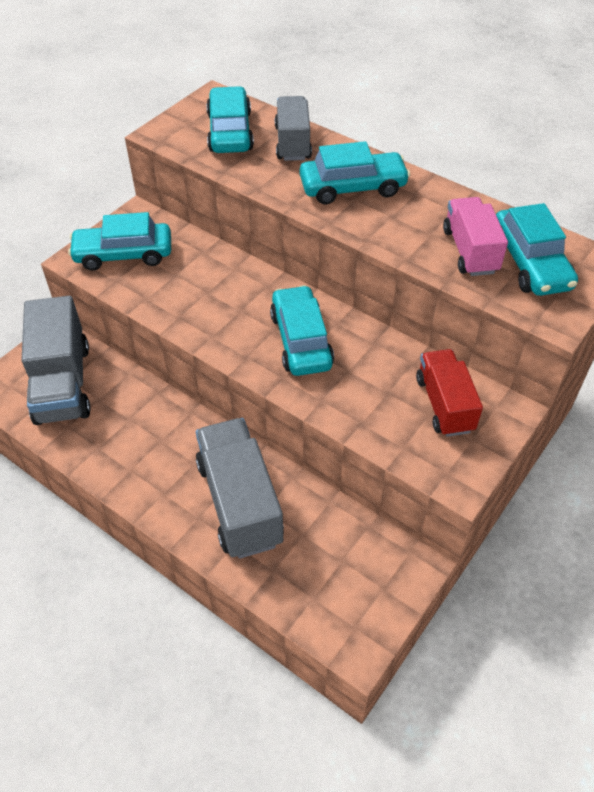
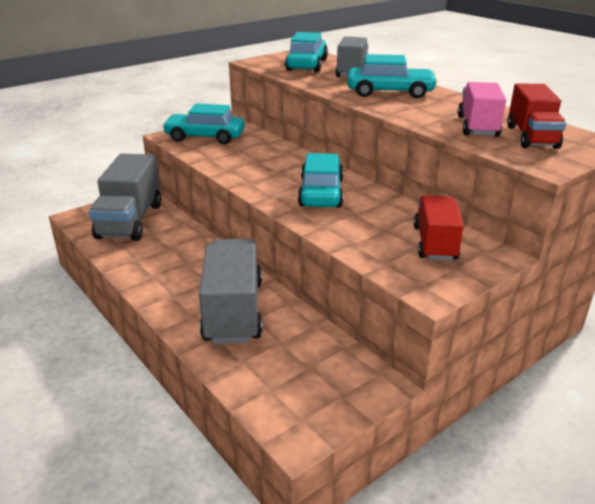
camera: 15 degrees right, 20 degrees down
(530, 263) = (531, 137): turquoise car -> red truck

